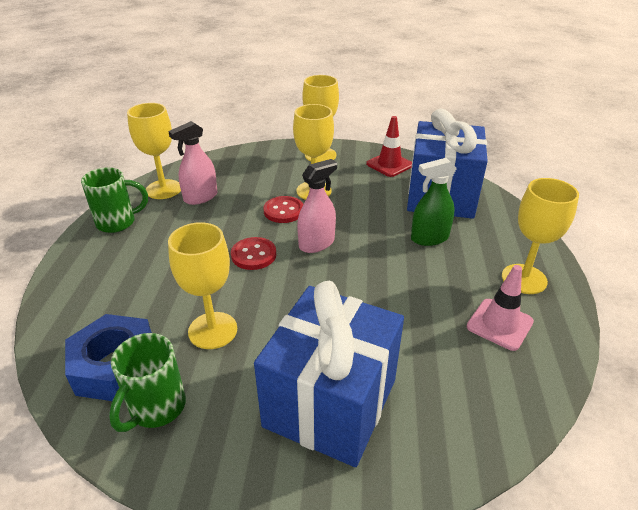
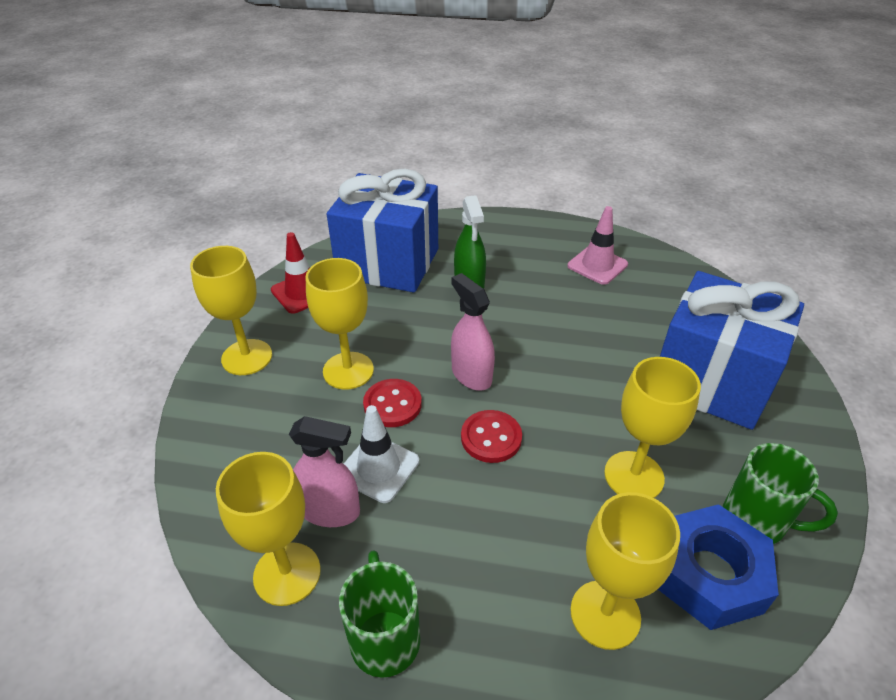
camera: 85 degrees left, 5 degrees up
(200, 197) = (330, 511): pink spray bottle -> pink spray bottle turned 45 degrees counterclockwise
(230, 210) = (378, 468): none -> white traffic cone
(524, 279) = (536, 239): yellow goblet -> yellow goblet (605, 614)

